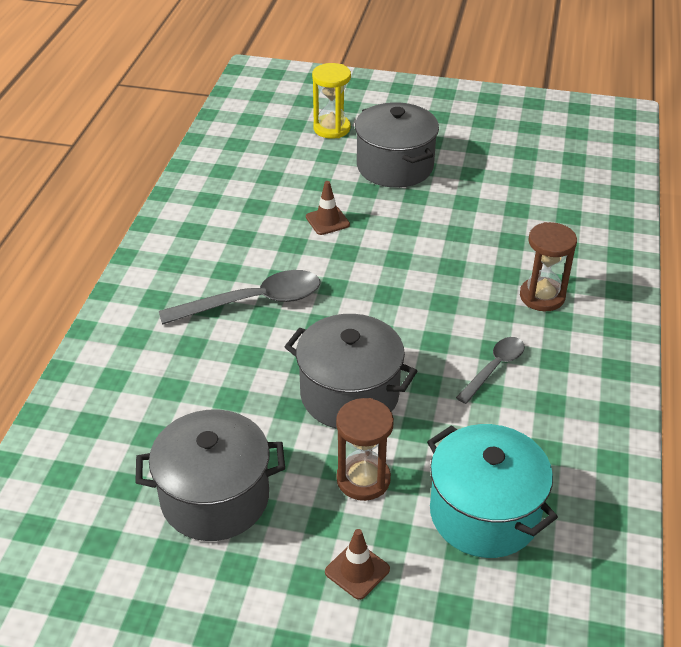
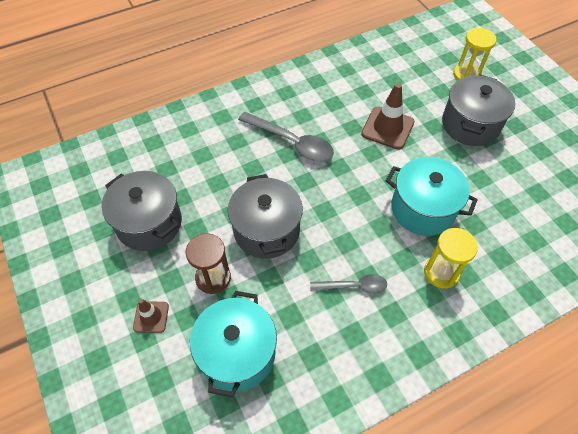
camera: 50 degrees right, 15 degrees up
(327, 221) = (387, 128): brown traffic cone -> brown traffic cone, size x1.73
(456, 261) = (423, 209): none -> turquoise pot
(542, 296) = (441, 272): brown hourglass -> yellow hourglass

